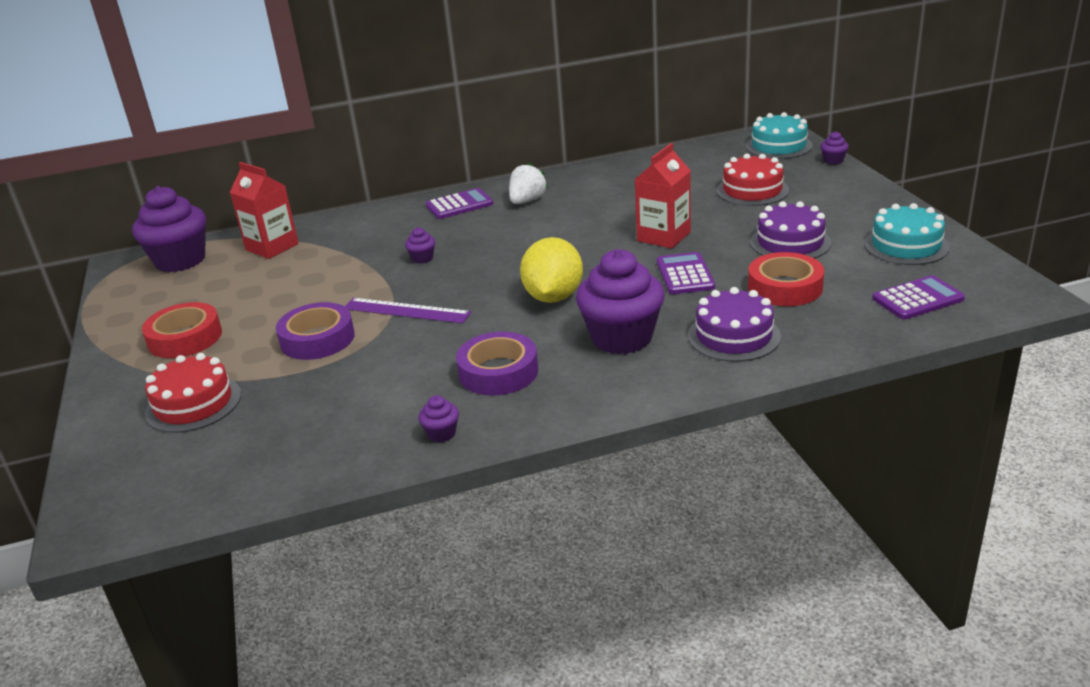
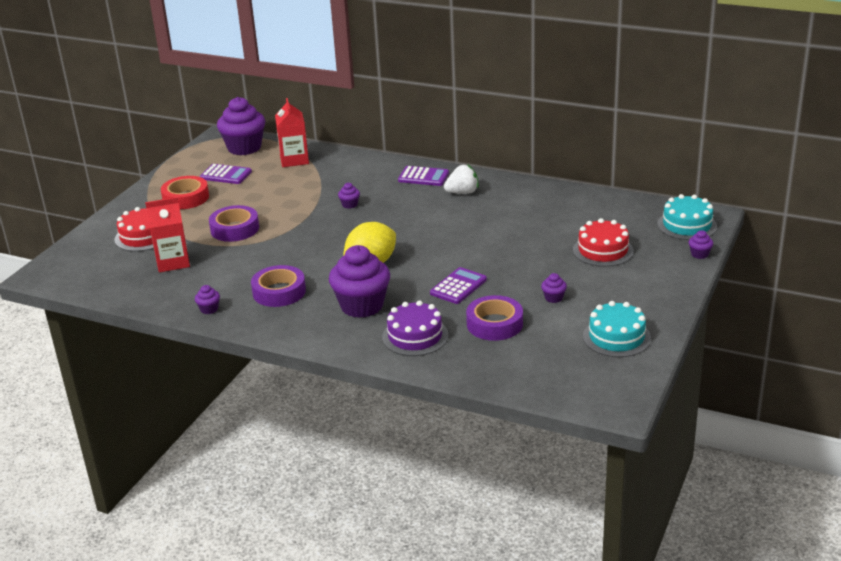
camera: 40 degrees right, 0 degrees up
(406, 311) = (294, 234): purple ruler -> none
(663, 236) = (492, 256): red carton -> red carton (173, 262)
(785, 287) = (494, 324): red tape -> purple tape
(790, 242) = (553, 298): purple cake -> purple cupcake
(917, 299) = (551, 372): purple calculator -> purple calculator (226, 175)

